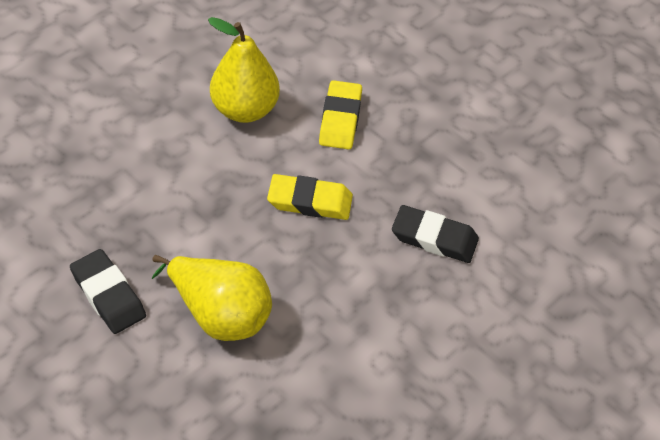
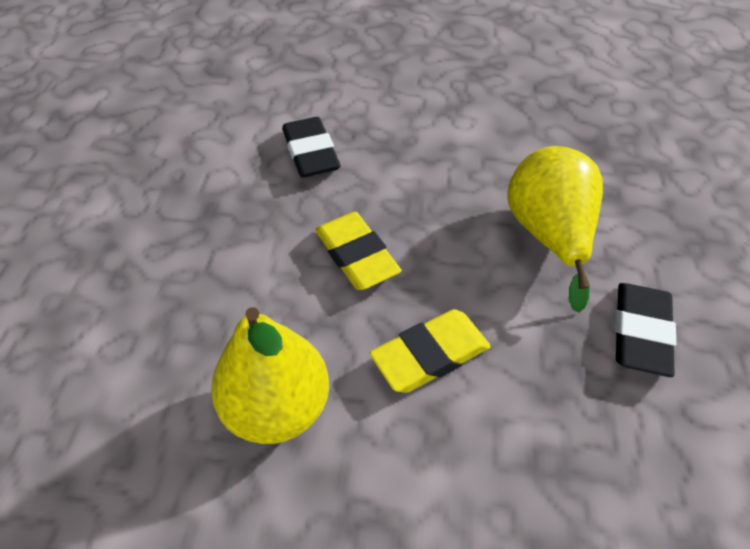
camera: 125 degrees left, 0 degrees up
(340, 119) = (213, 303): yellow eraser -> yellow eraser (430, 355)

